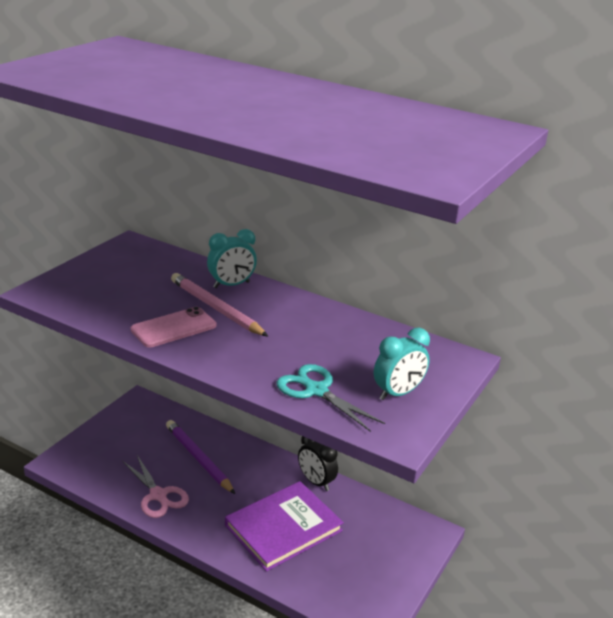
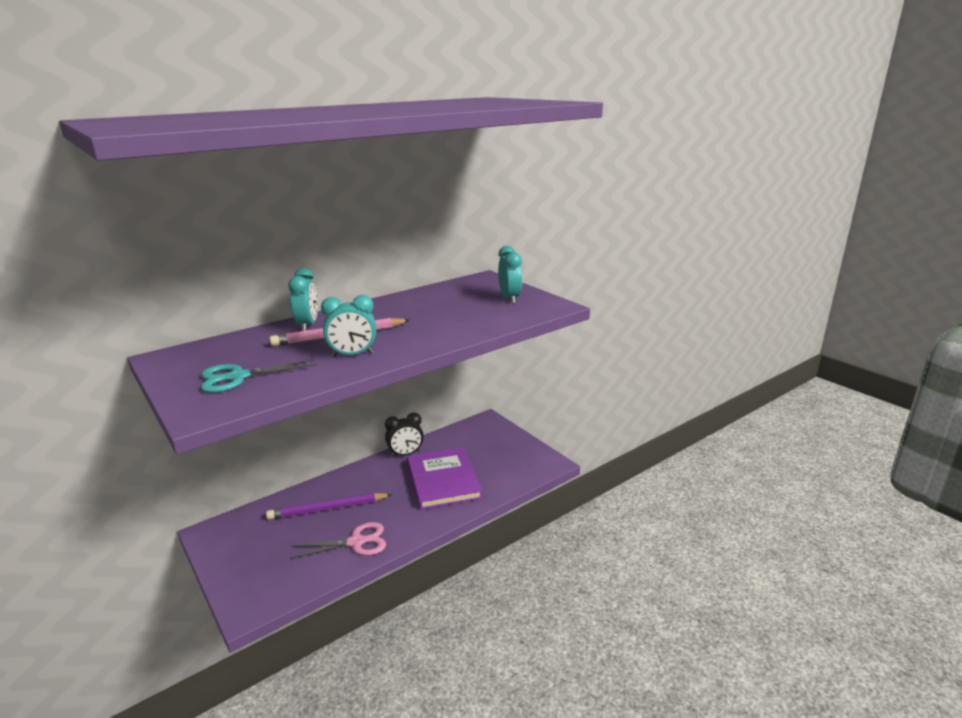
camera: 65 degrees left, 5 degrees down
(174, 328) = (353, 355): pink phone -> turquoise clock
(316, 390) = (489, 319): turquoise scissors -> turquoise scissors (238, 377)

